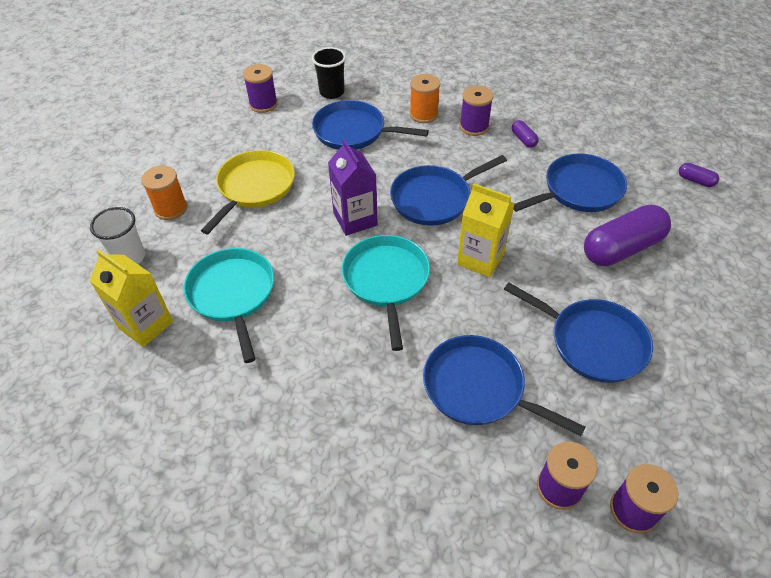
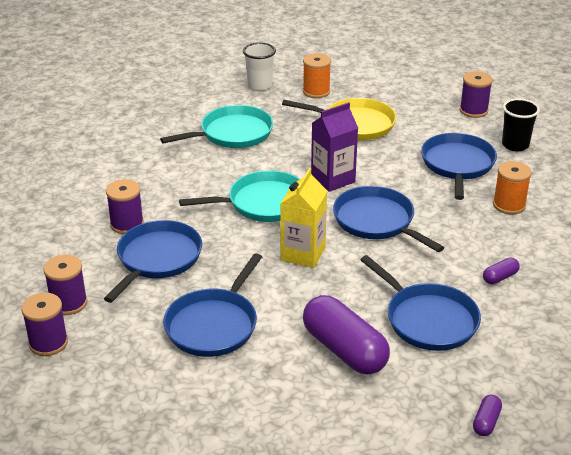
camera: 80 degrees right, 15 degrees down
(146, 325) = (198, 104): yellow carton -> none
(474, 127) = (505, 240): purple spool -> purple spool (127, 224)

